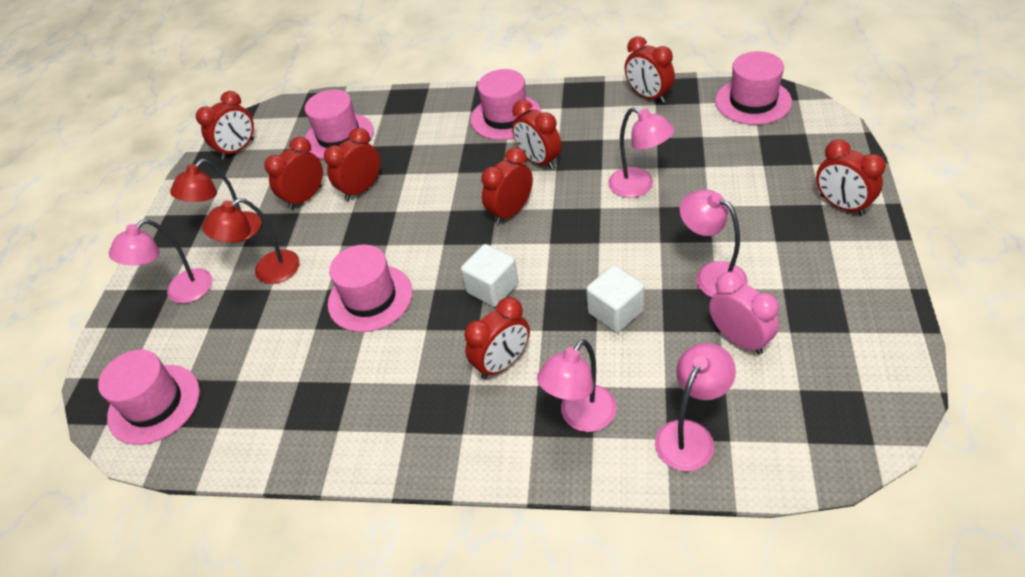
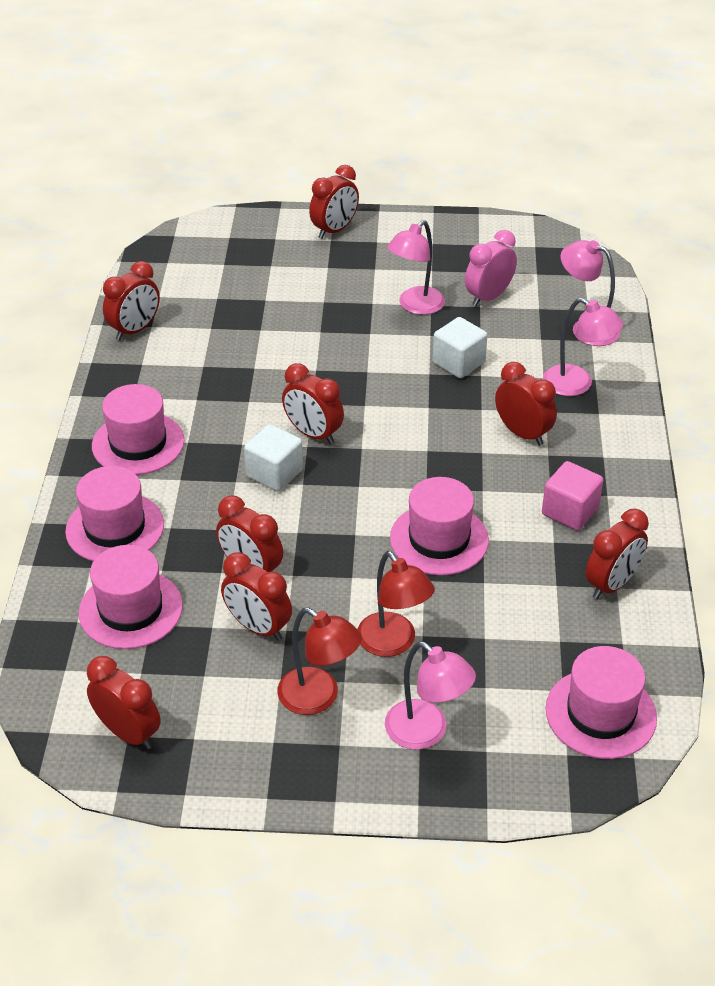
camera: 100 degrees left, 5 degrees down
(387, 397) = (570, 511): none -> pink cube
(492, 288) = (427, 444): white cube -> white cube (274, 473)
(539, 161) = (230, 414): red clock -> red clock (611, 584)
(639, 186) = (288, 343): pink lamp -> none
(753, 101) = (169, 262): pink hat -> pink hat (115, 528)

